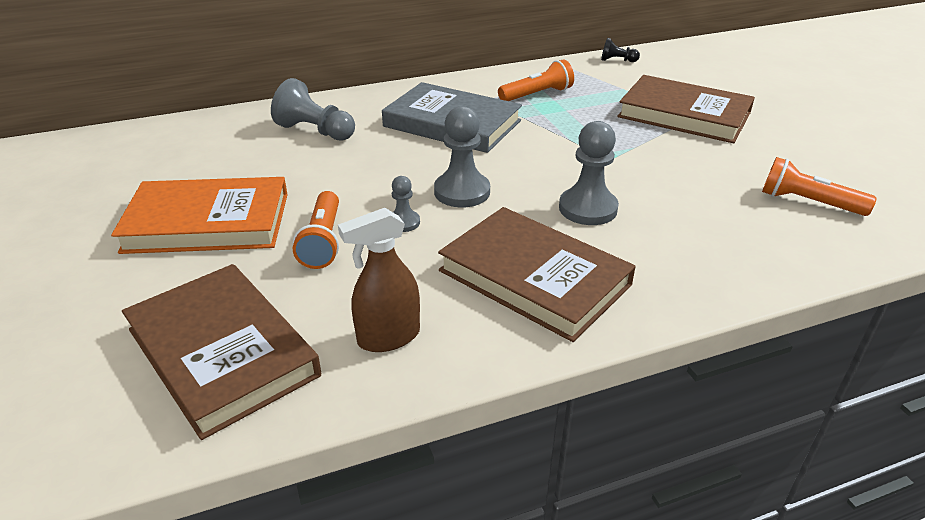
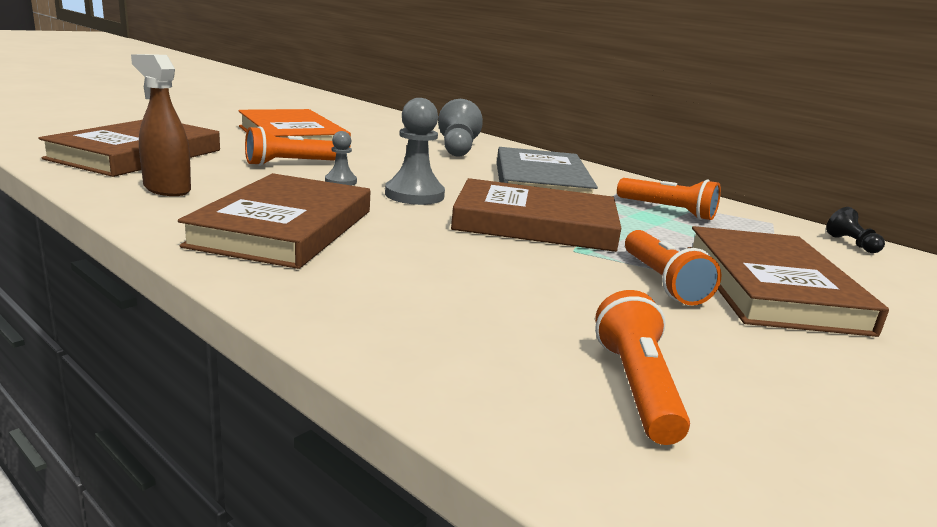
camera: 60 degrees right, 15 degrees down
(553, 156) = (535, 224): none -> brown book
(588, 208) = (441, 243): grey pawn -> none
(671, 146) = (662, 282): none -> orange flashlight

